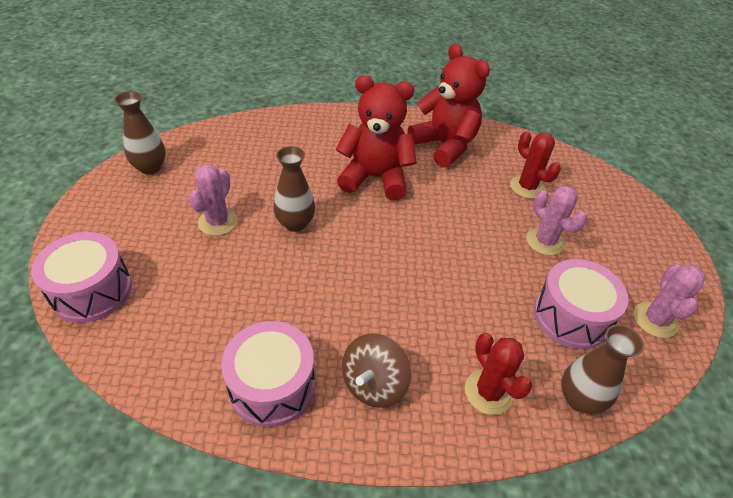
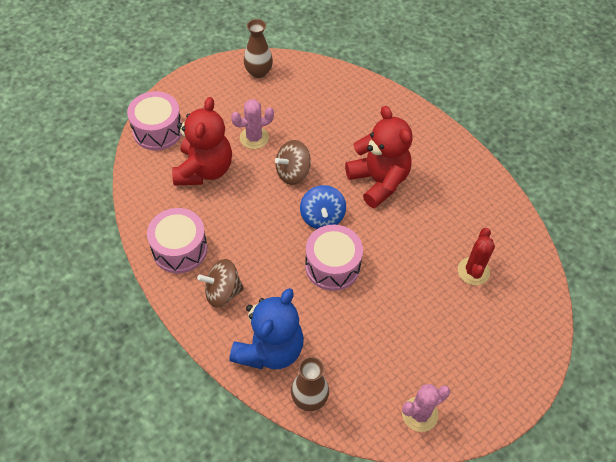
camera: 50 degrees right, 10 degrees up
(295, 223) = (293, 172): brown vase -> brown spinning top
(370, 238) = (322, 217): none -> blue spinning top
(444, 145) = (460, 195): red teddy bear -> red teddy bear (204, 170)
(488, 392) = (269, 349): red cactus -> blue teddy bear
(545, 241) = (426, 312): pink cactus -> none
(571, 317) = (371, 363): pink drum -> pink drum (332, 266)

